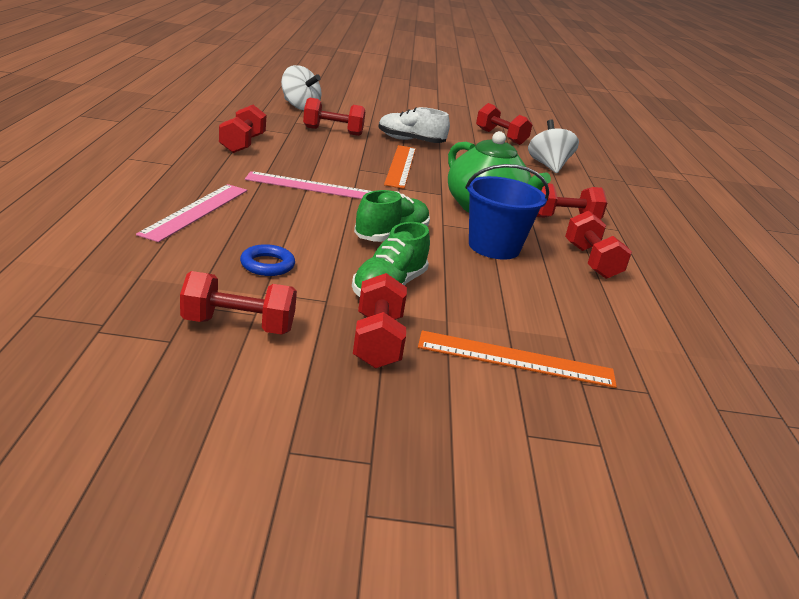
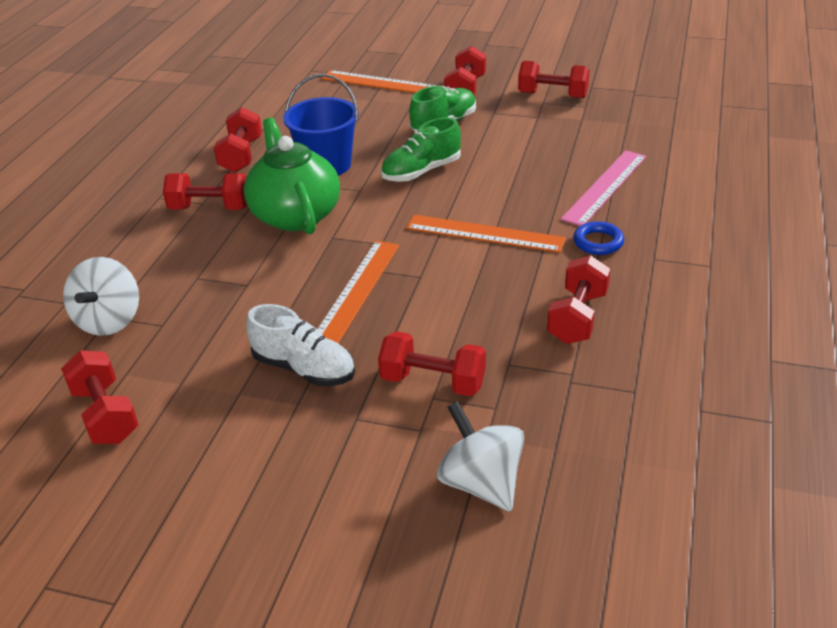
camera: 160 degrees left, 10 degrees up
(267, 265) = (536, 137): blue ring -> blue ring (598, 242)
(315, 187) = (485, 233): pink ruler -> orange ruler

